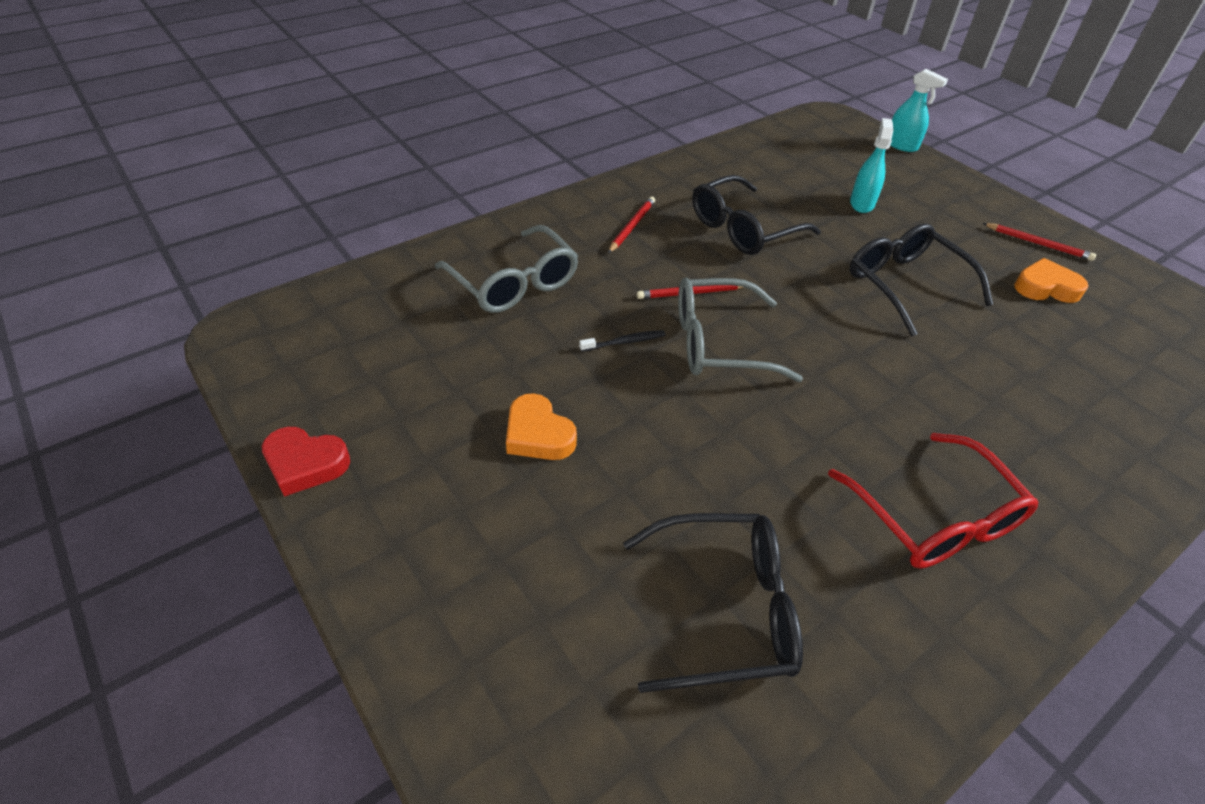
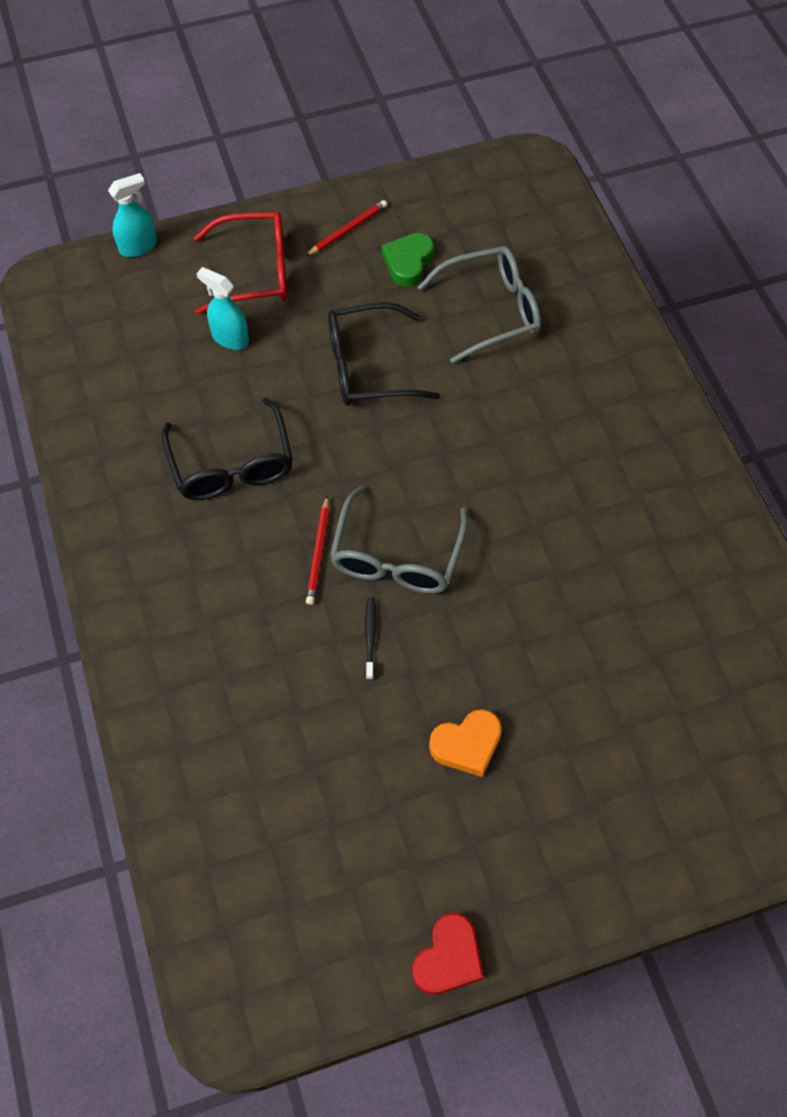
camera: 70 degrees left, 15 degrees up
(514, 283) = (244, 717): grey glasses -> grey glasses (491, 311)
(631, 226) = (186, 571): red pencil -> none
(725, 609) = (667, 657): black glasses -> none
(934, 517) = (623, 484): red glasses -> red glasses (255, 272)
(1045, 287) = (408, 262): orange heart -> green heart

